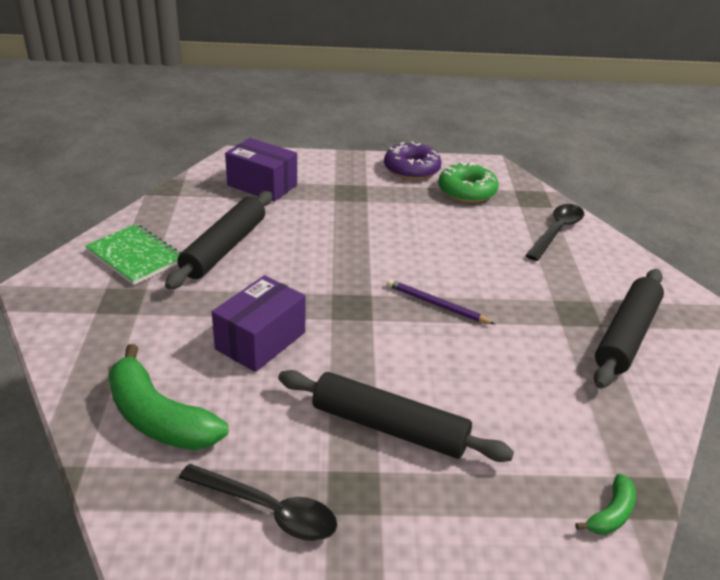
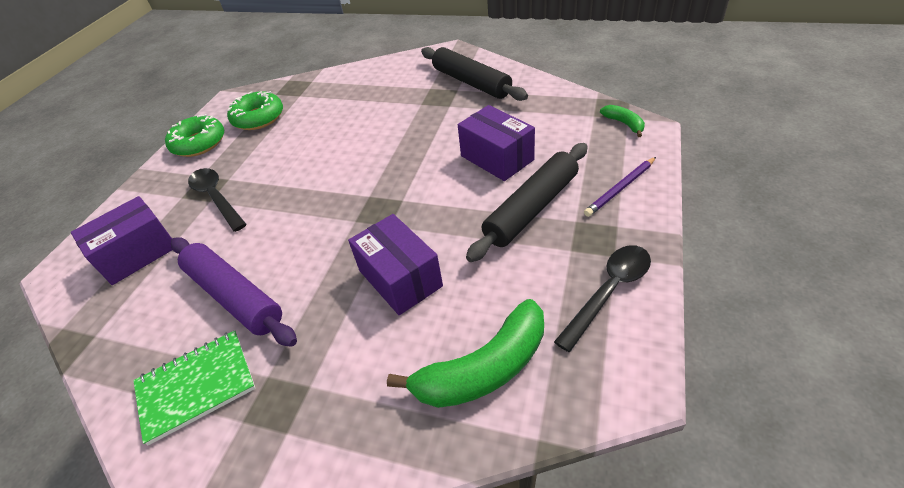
camera: 65 degrees left, 10 degrees up
(224, 248) = (234, 296): black rolling pin -> purple rolling pin
(411, 169) = (199, 143): purple donut -> green donut
(436, 305) = (400, 160): purple pencil -> purple pencil (620, 188)
(473, 384) = (497, 158): none -> purple box
(557, 231) = (343, 85): black spoon -> black spoon (216, 197)

